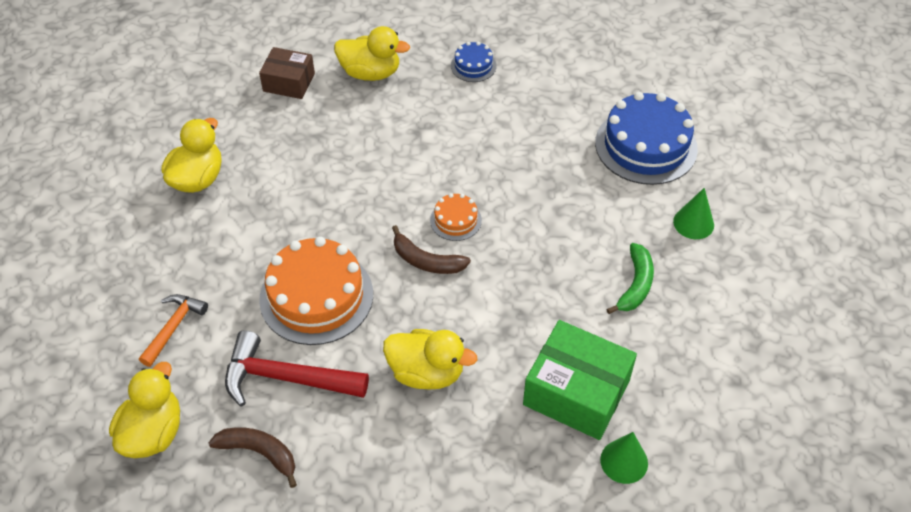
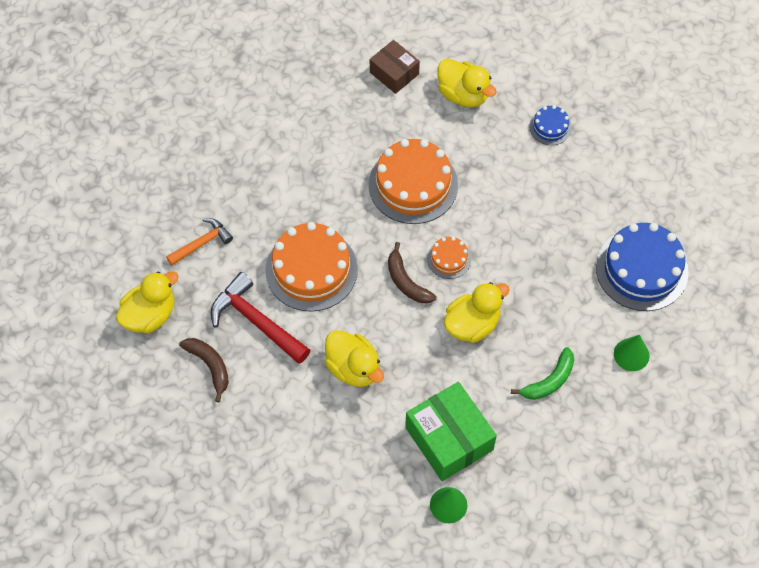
camera: 30 degrees right, 10 degrees up
(197, 179) = (280, 129): yellow duck -> yellow duck (472, 324)
(373, 170) = (413, 184): none -> orange cake

